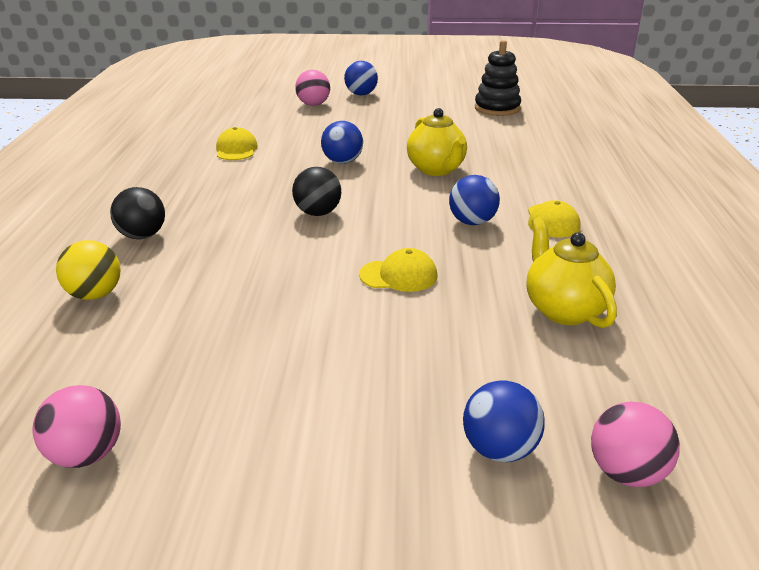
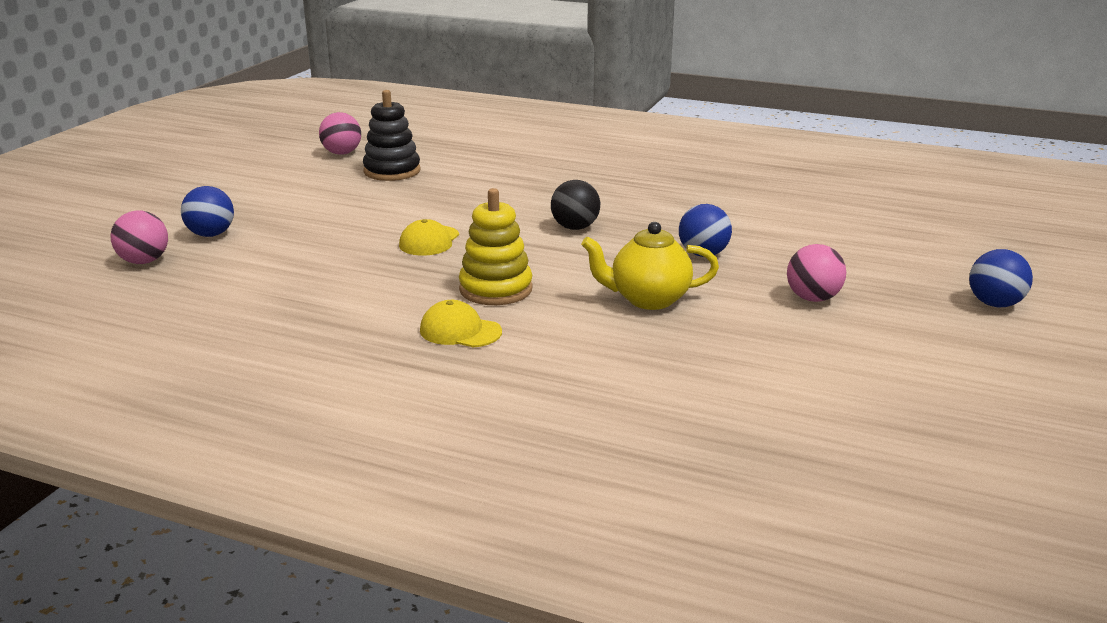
camera: 110 degrees right, 5 degrees down
(95, 294) = (501, 156): yellow ball -> none
(142, 236) = (582, 169): black ball -> none
(236, 149) = (768, 210): yellow cap -> none
(313, 104) = (939, 265): pink ball -> pink ball (812, 298)
(472, 222) = (496, 289): blue ball -> yellow stacking toy
(497, 108) = (902, 405): black stacking toy -> black stacking toy (392, 171)
(563, 310) = (307, 290): yellow teapot -> none

